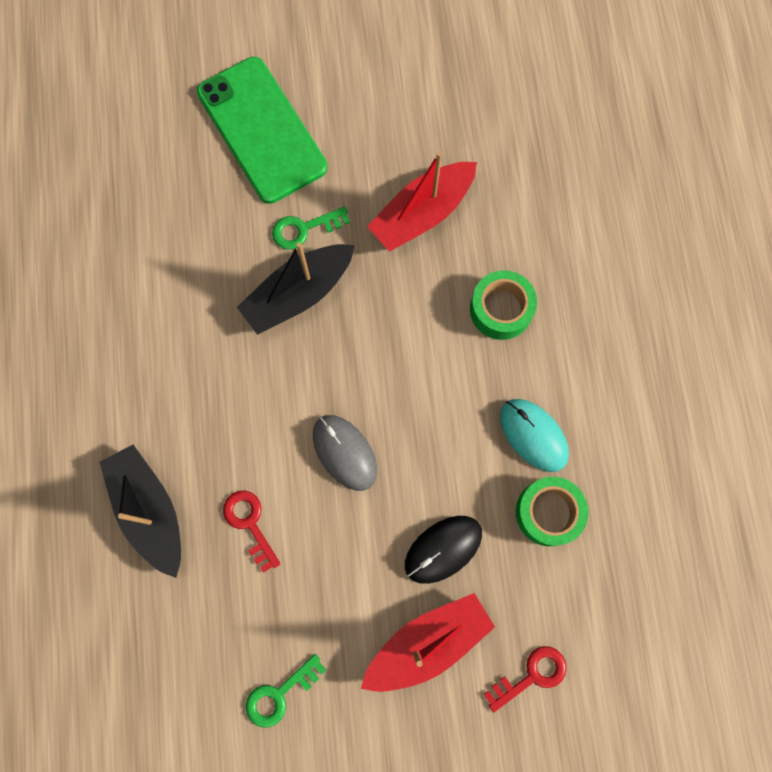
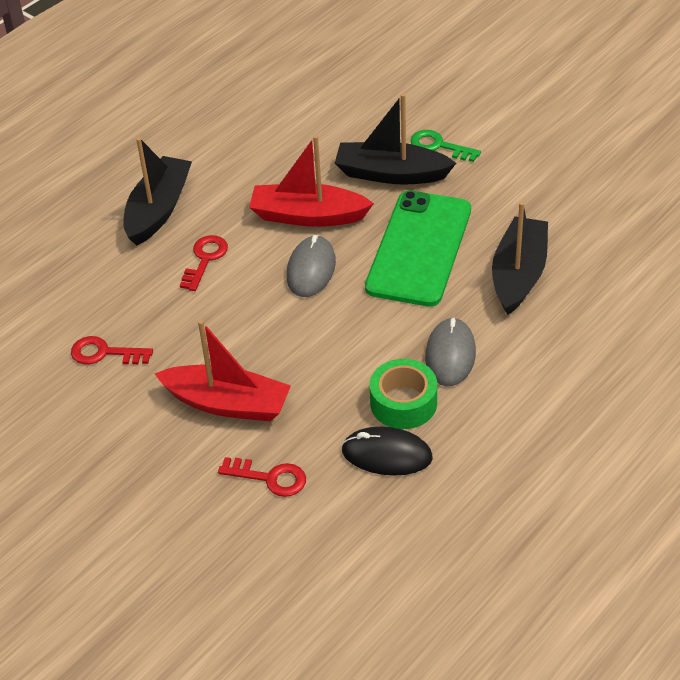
camera: 50 degrees right, 30 degrees down
(262, 130) = (477, 84): green phone -> green phone (419, 248)
(280, 694) = (105, 353): green key -> red key
(422, 213) = (530, 190): red boat -> red boat (308, 216)
(443, 549) = (305, 365): black mouse -> black mouse (387, 454)
(501, 309) = (519, 274): green tape -> black boat
(533, 435) = (450, 355): turquoise mouse -> grey mouse

